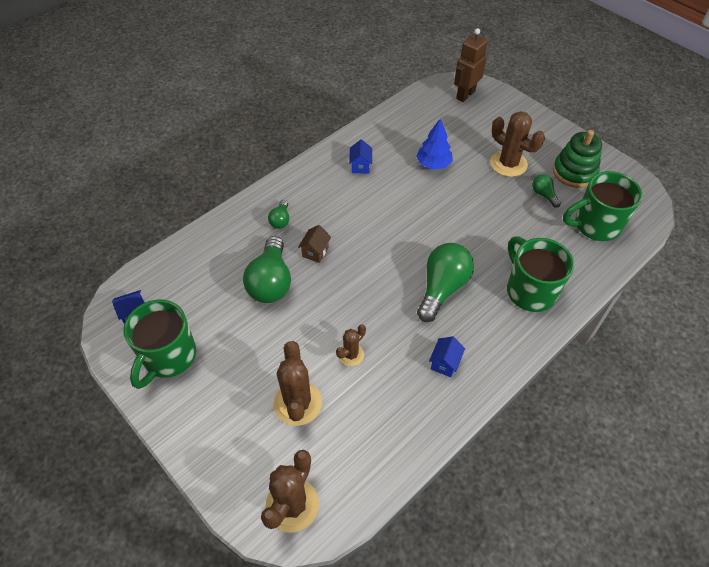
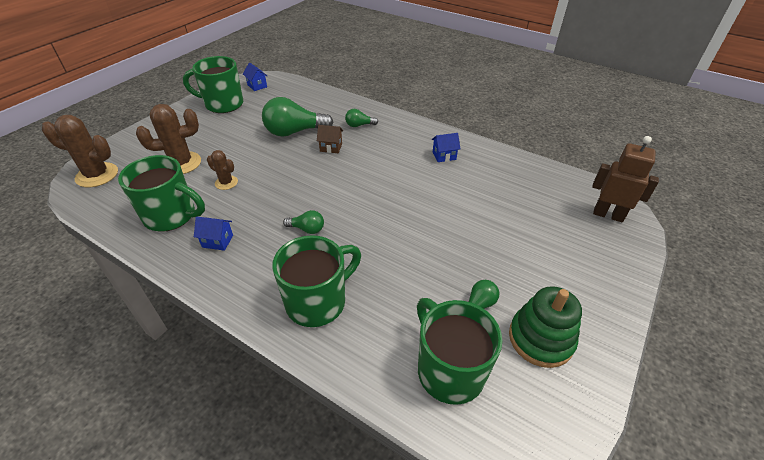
camera: 75 degrees right, 10 degrees down
(396, 408) = (171, 216): none -> green mug
(433, 164) = (475, 202): blue tree -> none
(442, 288) = (307, 229): green light bulb -> green light bulb, size x0.49
(508, 164) = (514, 265): brown cactus -> none

